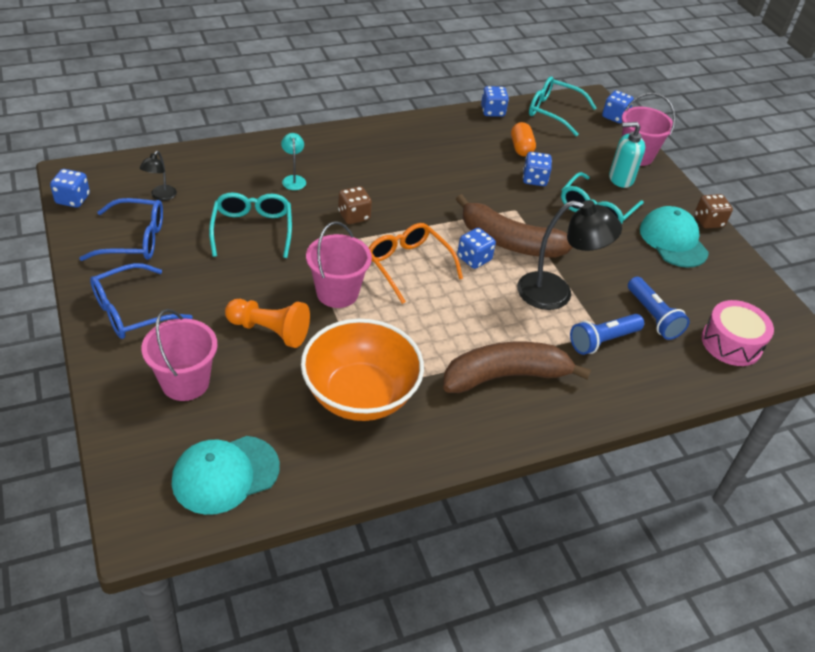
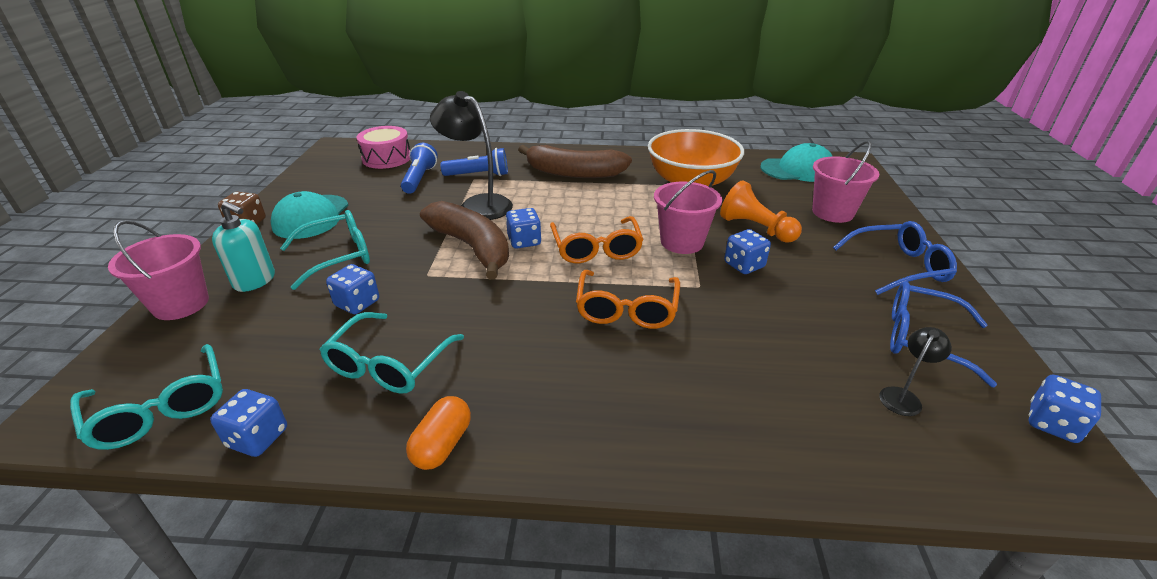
camera: 150 degrees left, 10 degrees down
(252, 230) = (763, 318): turquoise glasses -> turquoise glasses (390, 363)
(293, 179) = (690, 379): turquoise lamp -> none
(354, 216) = (627, 308): brown dice -> orange glasses
(521, 148) = (311, 352): orange capsule -> orange capsule (442, 445)
(614, 117) = (88, 373): blue dice -> blue dice (744, 265)

